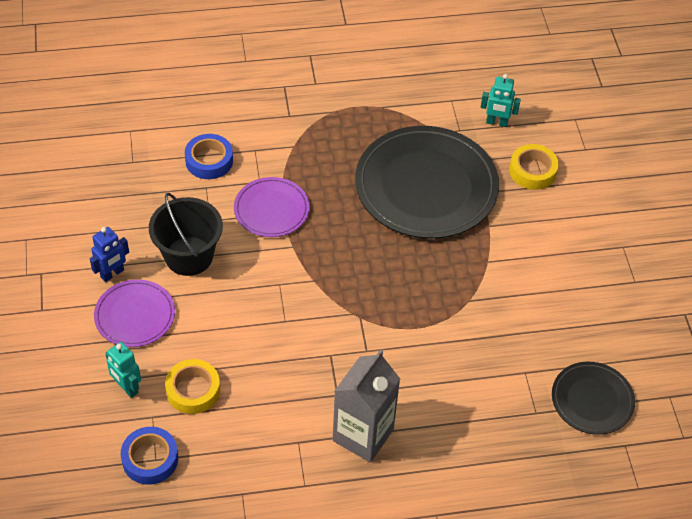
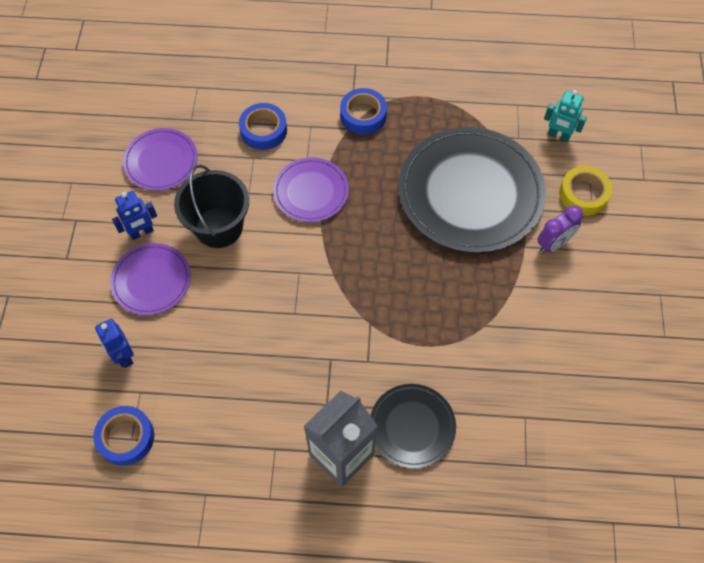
camera: 15 degrees right, 10 degrees up
(113, 205) = (161, 161): none -> purple plate
(127, 388) = (124, 356): turquoise robot -> blue robot
(193, 390) = (186, 371): yellow tape -> none
(304, 132) = (363, 115): none -> blue tape
(515, 219) = (553, 243): none -> purple clock
(592, 400) = (589, 463): black plate -> black plate (412, 426)

